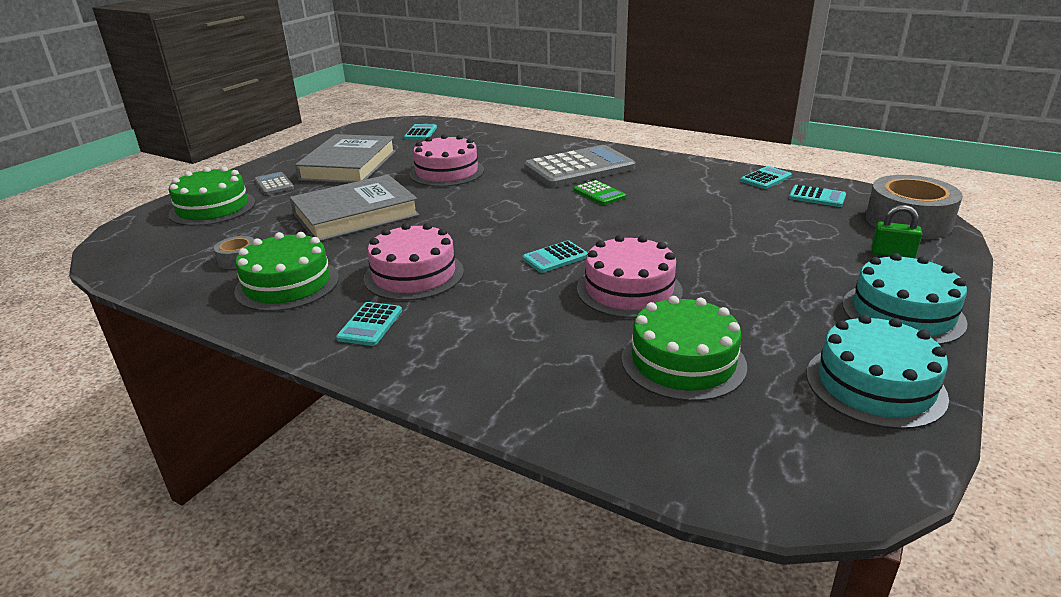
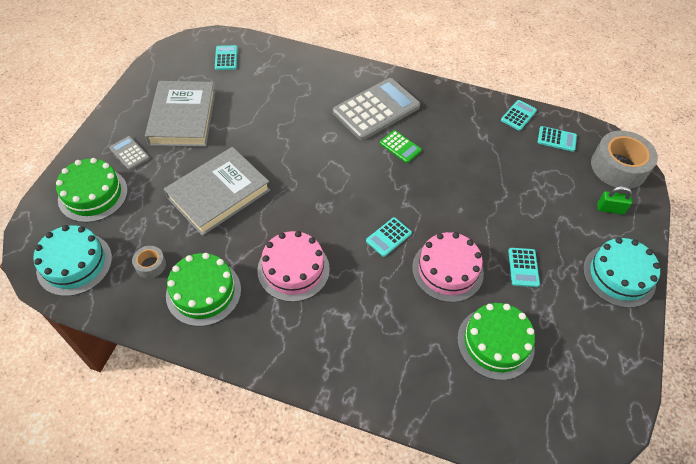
camera: 15 degrees left, 25 degrees up
(370, 324) = (283, 332): turquoise calculator -> turquoise calculator (523, 267)
(447, 172) = (271, 123): pink cake -> none
(875, 385) = (606, 349): turquoise cake -> turquoise cake (74, 264)

